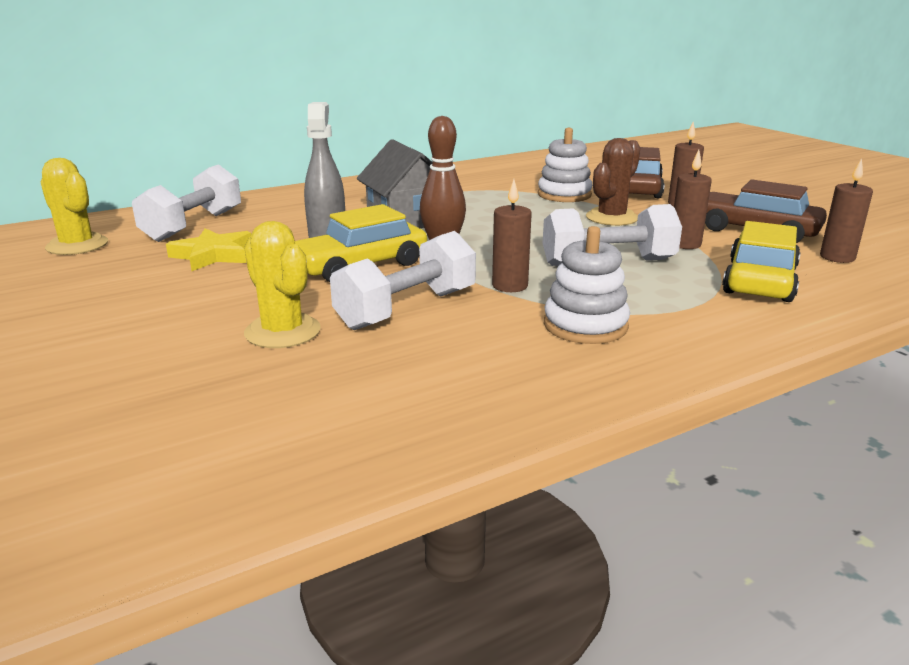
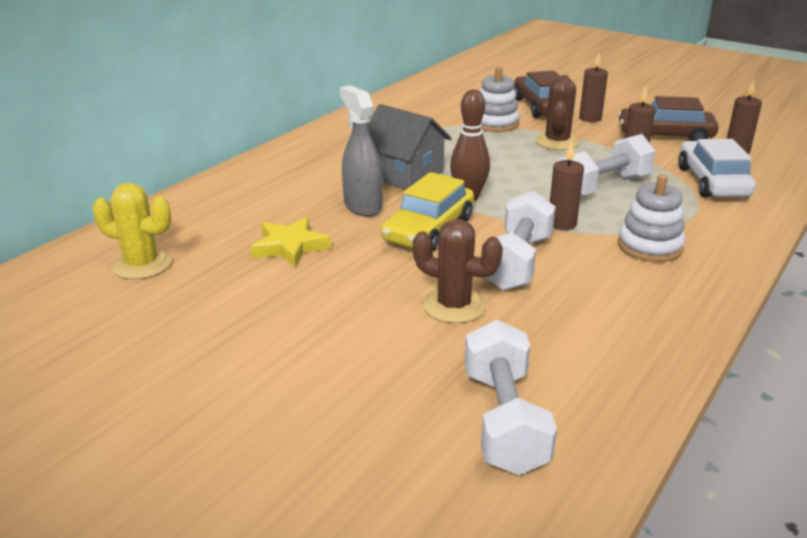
camera: 25 degrees left, 5 degrees up
(193, 226) = (223, 219): white dumbbell -> white dumbbell (504, 420)
(282, 332) = (454, 306): yellow cactus -> brown cactus
(760, 280) = (712, 182): yellow car -> white car

